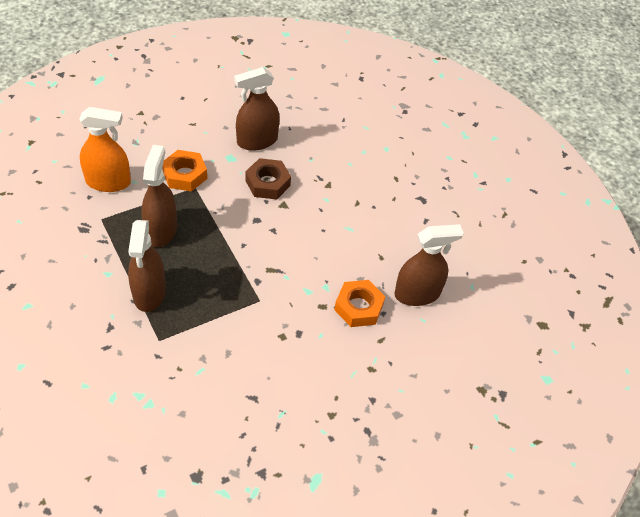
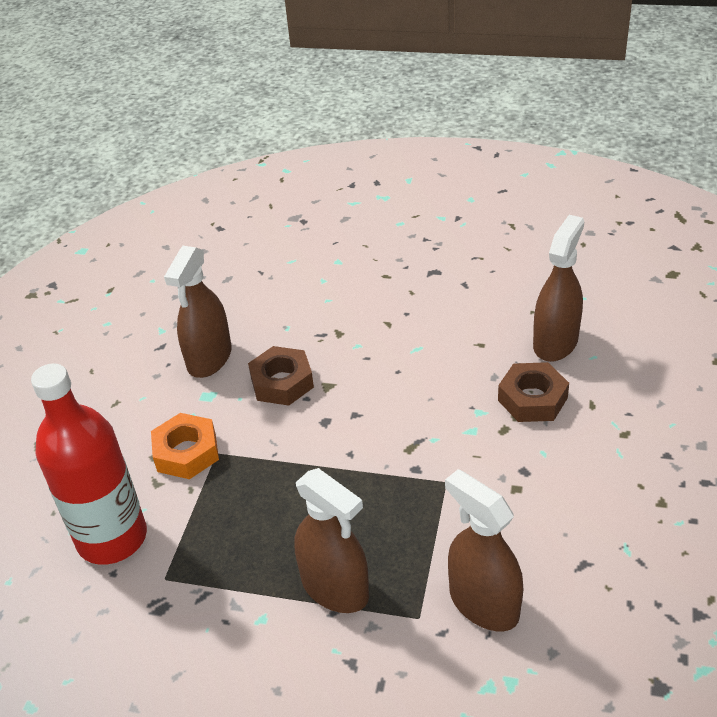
camera: 40 degrees left, 10 degrees down
(108, 182) = (112, 538): orange spray bottle -> red bottle
(161, 230) = (248, 522): brown spray bottle -> brown spray bottle (483, 603)
(358, 307) = (532, 399): orange nut -> brown nut

